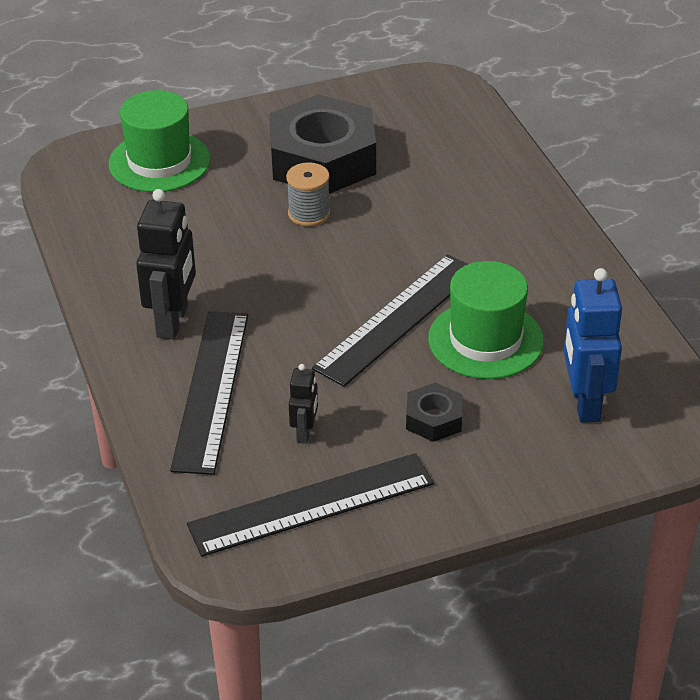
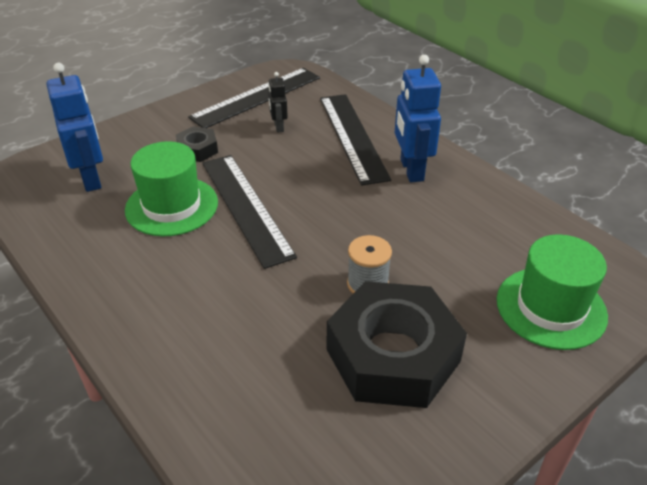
camera: 160 degrees right, 0 degrees up
(173, 321) = (411, 170): black robot -> blue robot
(397, 318) = (246, 207): black ruler -> black ruler turned 45 degrees counterclockwise

